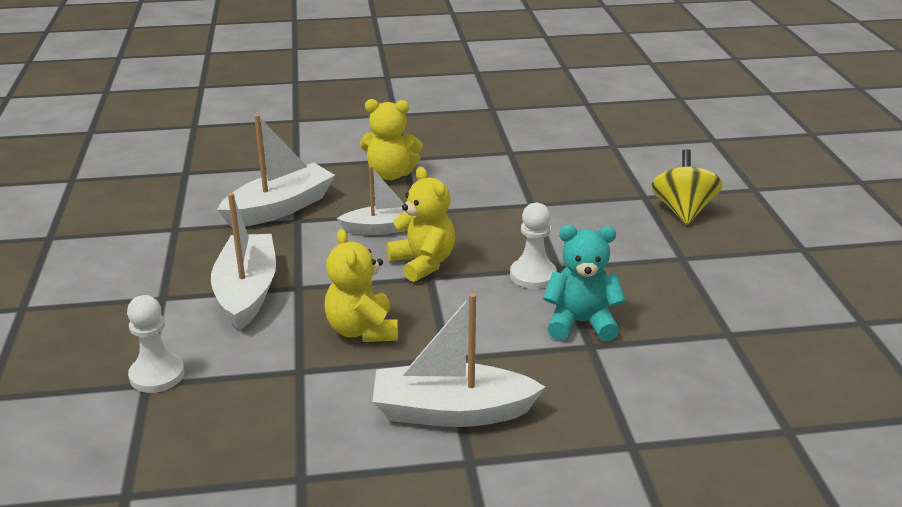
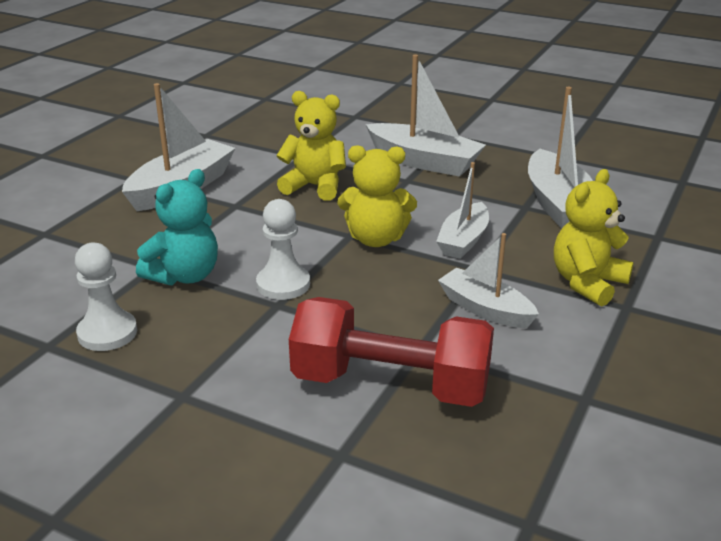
camera: 125 degrees right, 0 degrees up
(157, 375) = (359, 120): white pawn -> white pawn (107, 333)
(463, 196) = (485, 309): none -> white boat
(576, 201) = (390, 385): none -> red dumbbell
(683, 211) = (266, 467): yellow spinning top -> none

